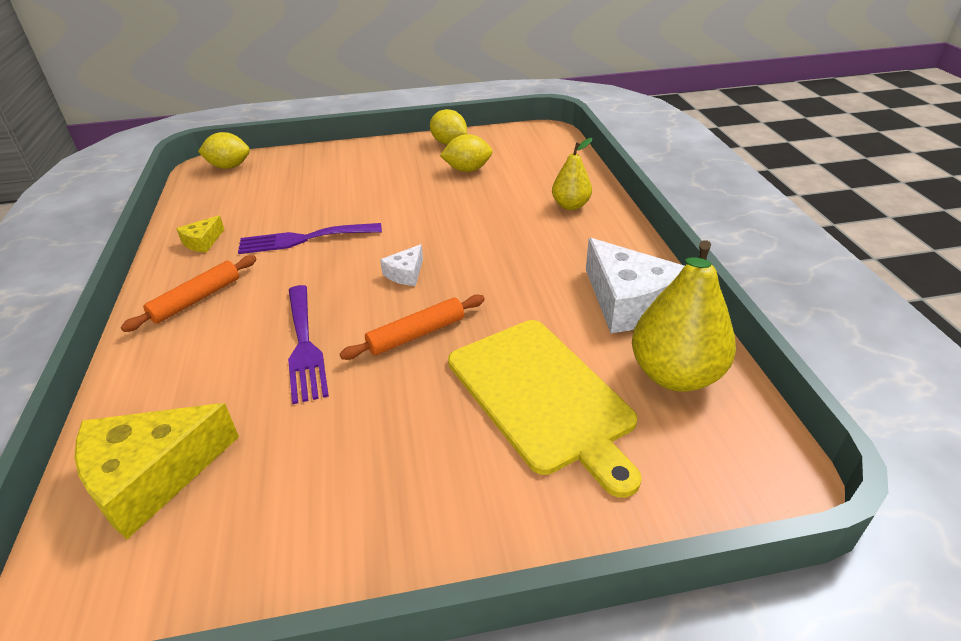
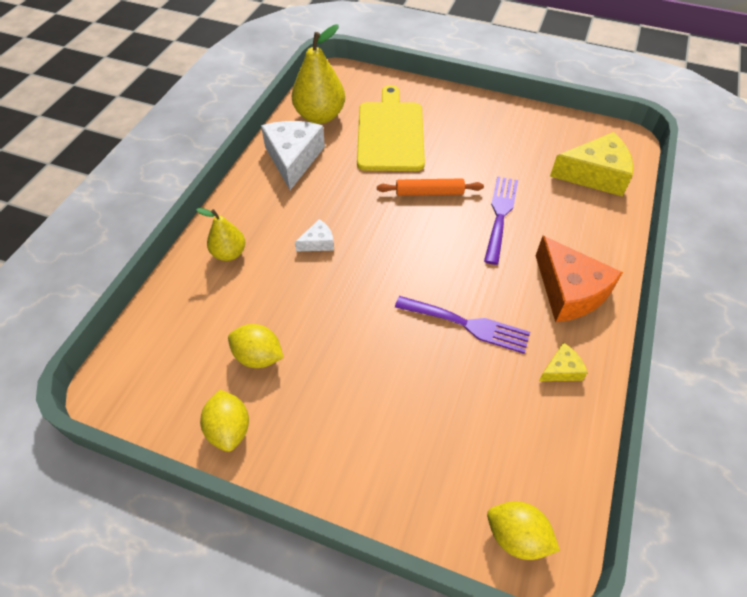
camera: 150 degrees left, 15 degrees up
(196, 299) = (569, 291): orange rolling pin -> orange cheese
(405, 273) = (406, 243): white cheese -> white cheese (318, 242)

